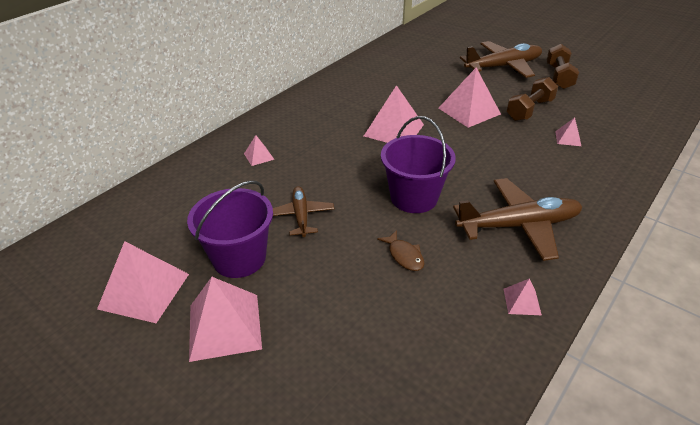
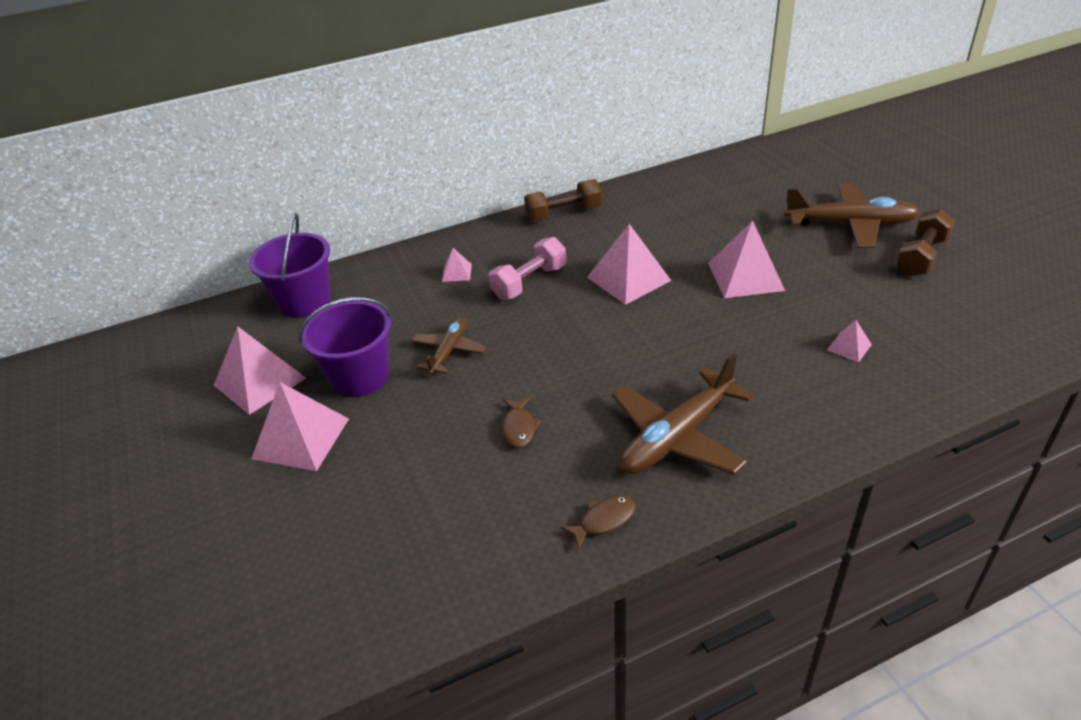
camera: 30 degrees right, 0 degrees up
(323, 149) = (529, 282): none -> pink dumbbell
(414, 197) = (583, 366): purple bucket -> purple bucket (304, 301)
(518, 225) = (677, 436): brown plane -> brown plane turned 120 degrees clockwise
(522, 301) = (603, 521): pink pyramid -> brown fish
(529, 110) = (831, 295): brown dumbbell -> brown dumbbell (563, 214)

